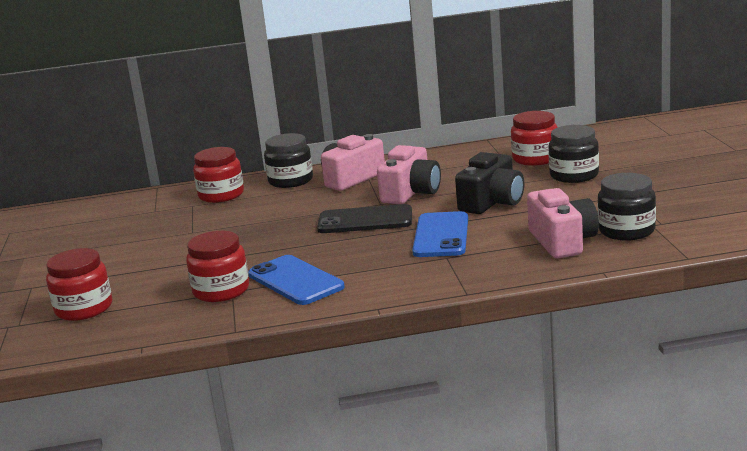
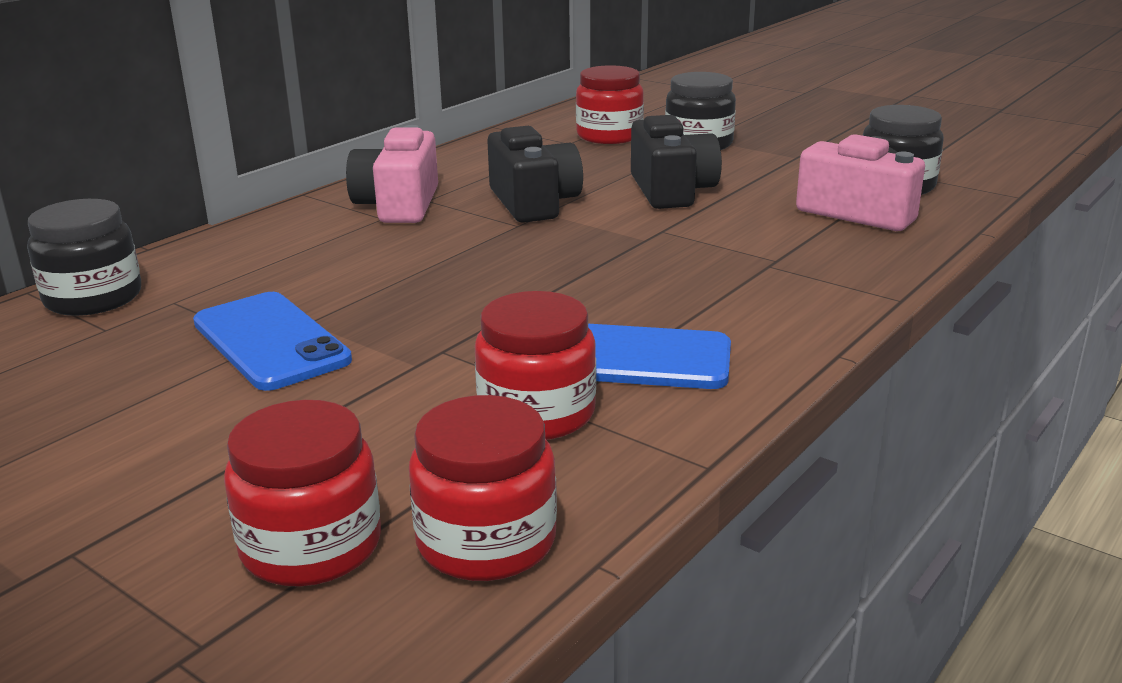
camera: 45 degrees left, 5 degrees up
(221, 195) = (204, 273): red jar -> red jar (486, 541)
(290, 181) = (296, 227): black jar -> black jar (93, 298)
(365, 220) = (546, 250): black phone -> none
(411, 193) = (533, 203): pink camera -> black camera
(441, 235) = (699, 242): blue phone -> blue phone (270, 341)

